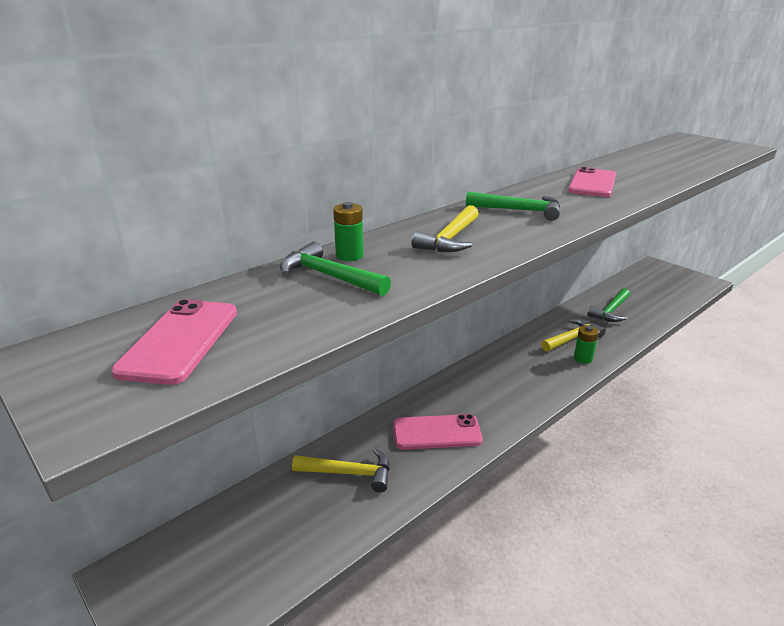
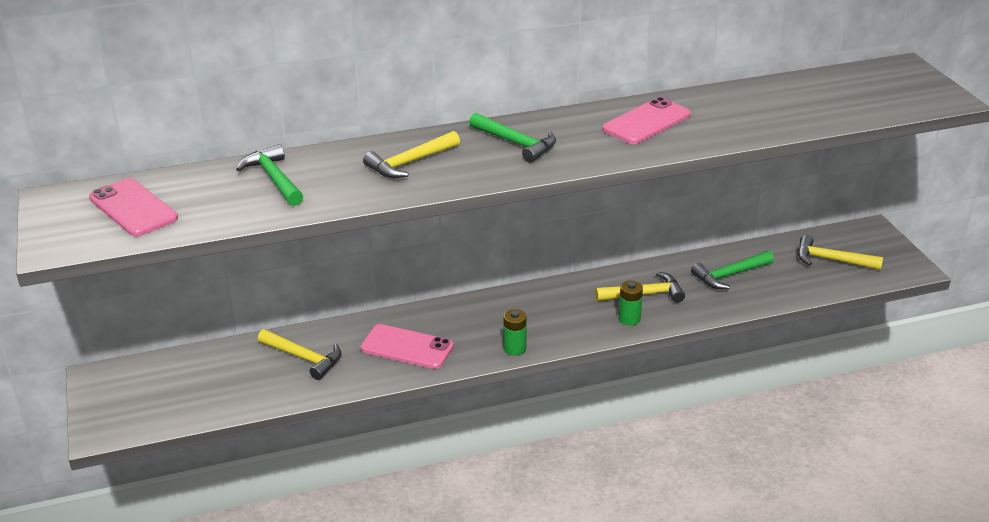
camera: 25 degrees right, 5 degrees up
(180, 341) = (133, 208): pink phone -> pink phone turned 75 degrees counterclockwise
(349, 256) = (309, 162): green battery -> green battery (514, 348)
(657, 287) = (831, 260): none -> yellow hammer

